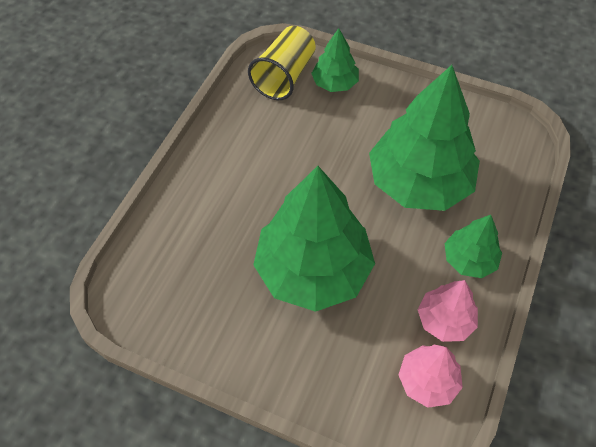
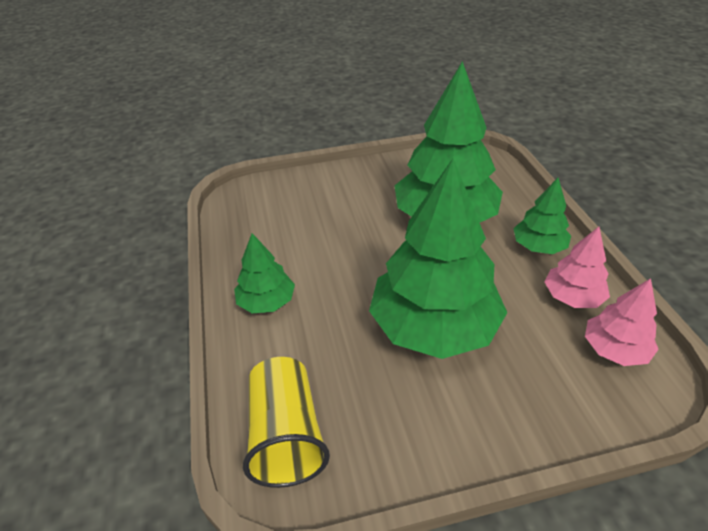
camera: 35 degrees left, 15 degrees down
(284, 76) = (259, 203): yellow cup -> yellow cup (286, 435)
(334, 83) = (307, 188): green tree -> green tree (266, 302)

